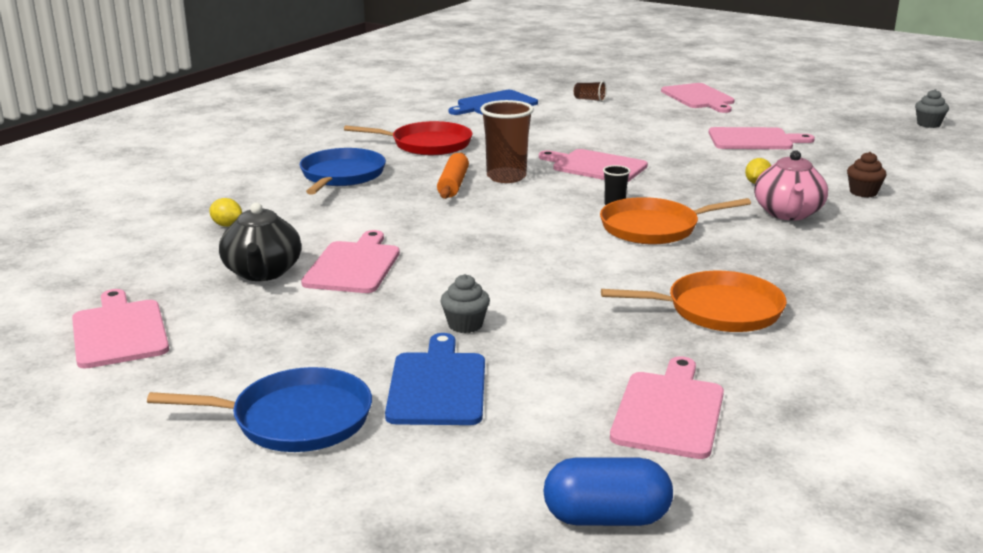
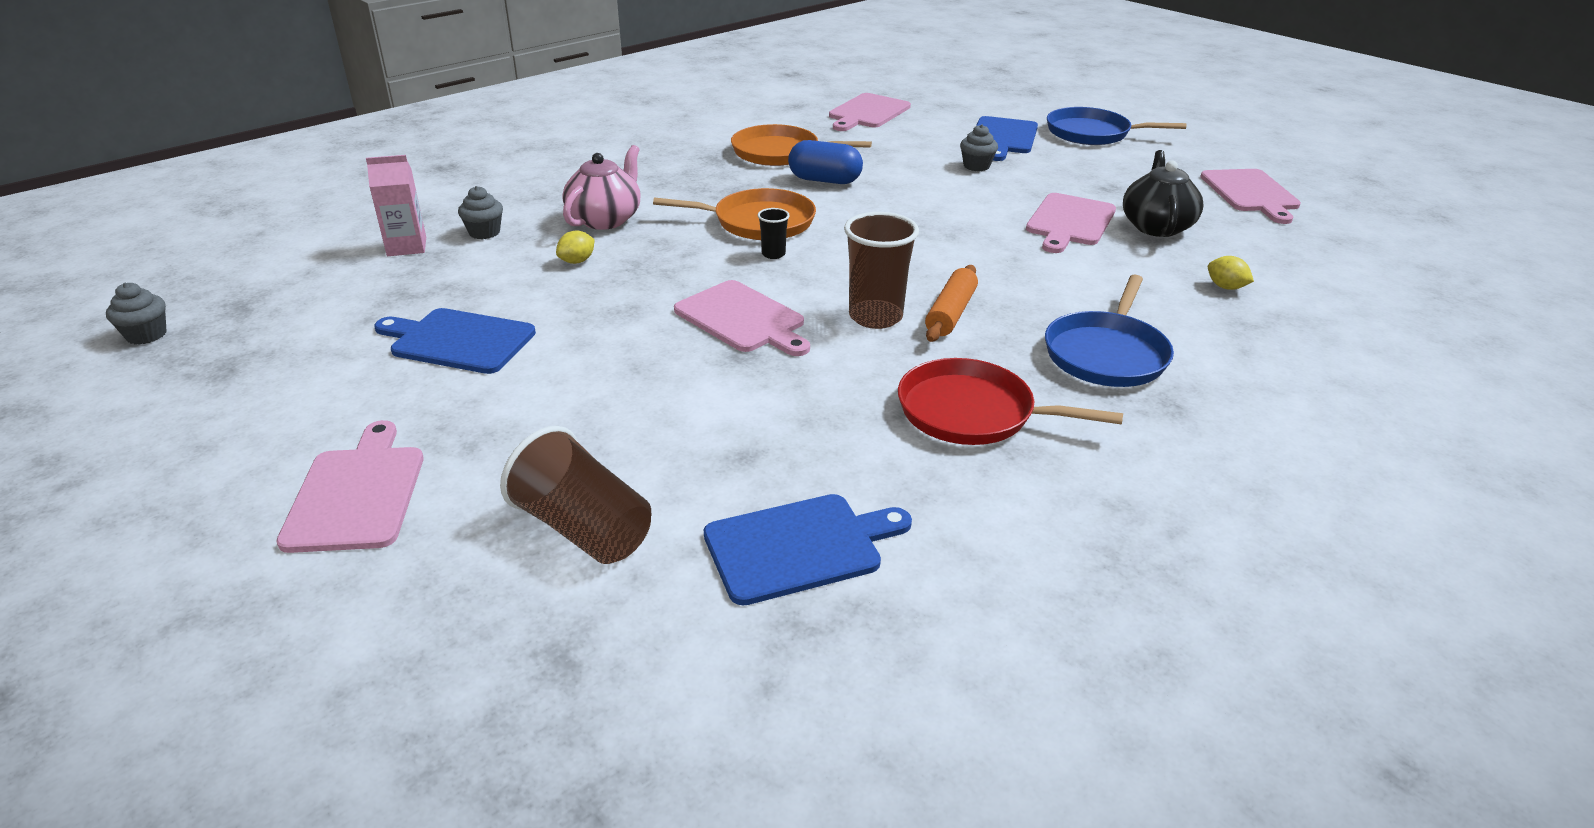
camera: 165 degrees left, 10 degrees up
(589, 100) = (583, 529): brown cup -> brown cup, size x2.04
(606, 518) = (930, 87): blue capsule -> blue capsule (824, 180)
(754, 140) = (458, 340): pink cutting board -> blue cutting board
(863, 192) = (484, 232): brown cupcake -> grey cupcake
(897, 177) = (407, 247): none -> pink carton

